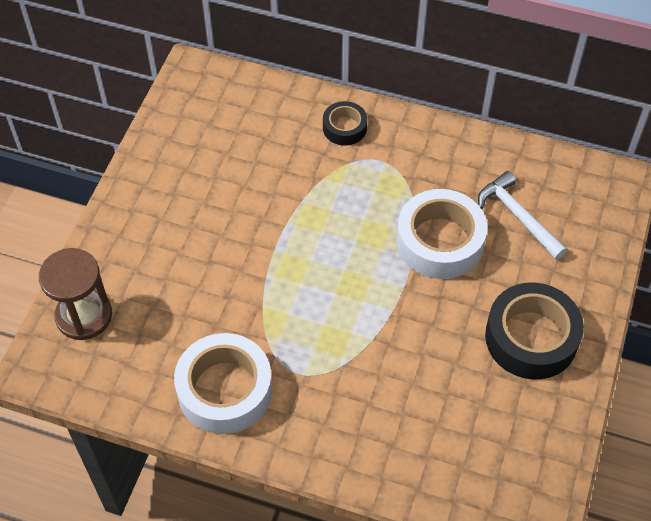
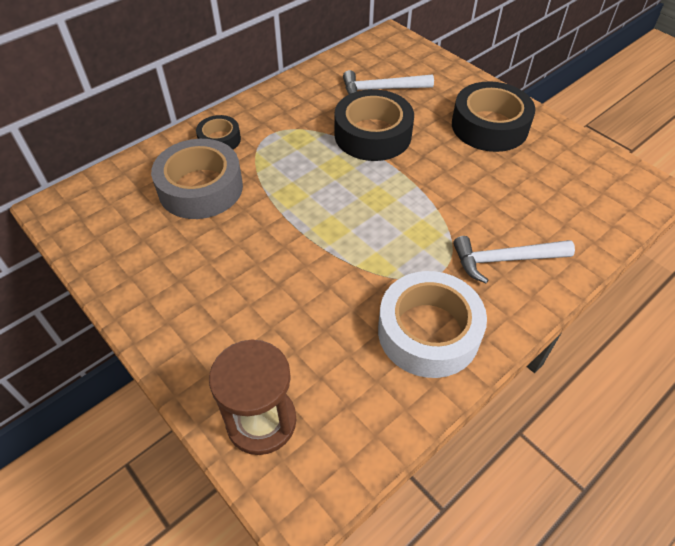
camera: 60 degrees left, 5 degrees down
(276, 150) = (201, 188): none -> grey tape
(343, 419) = (504, 259): none -> white hammer
(440, 241) = (373, 135): white tape -> black tape

